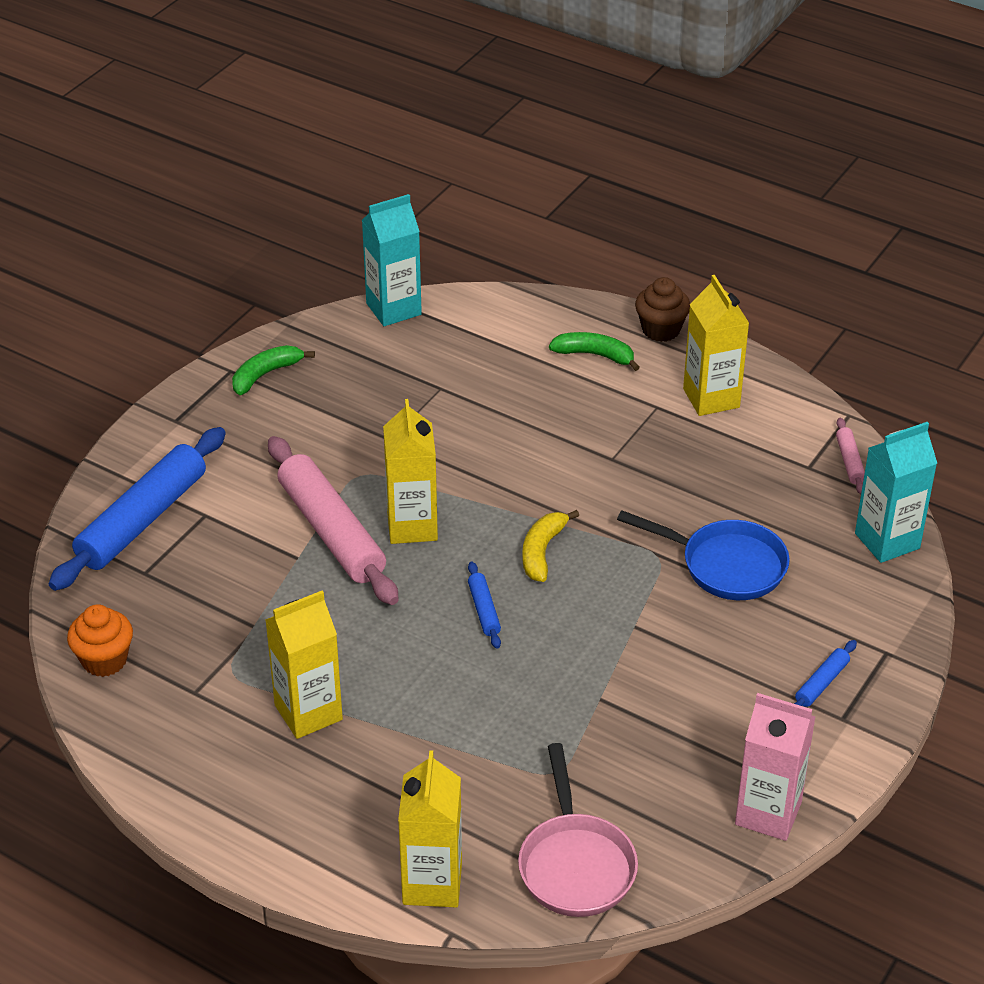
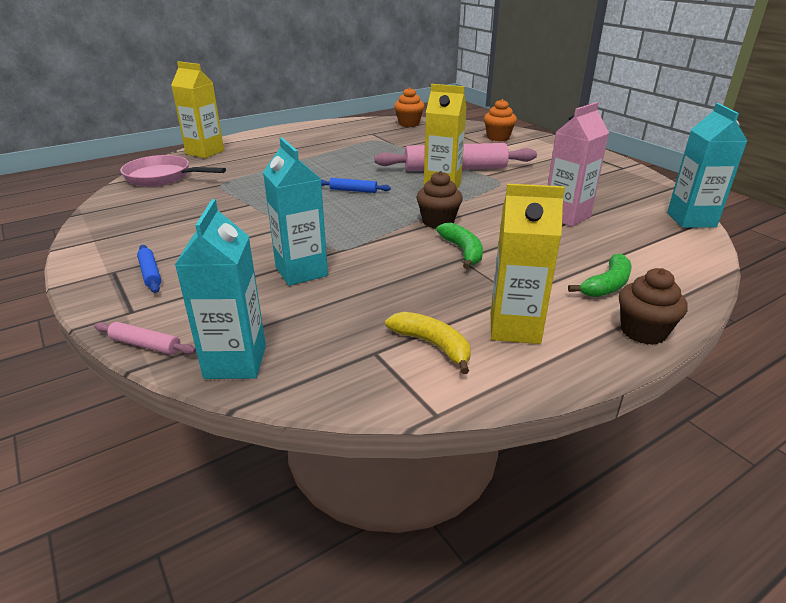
camera: 115 degrees right, 10 degrees down
(142, 520) = (498, 137): blue rolling pin -> orange cupcake
(266, 374) = (615, 174): green banana -> green banana (462, 251)
(308, 712) = (332, 147): yellow carton -> none
(531, 499) = (438, 222): none -> brown cupcake
(542, 552) = (384, 214): yellow banana -> yellow banana (432, 345)
(726, 565) = (301, 271): blue pan -> turquoise carton
(768, 813) = (100, 226): pink carton -> pink carton (566, 216)
(850, 461) = (361, 383): pink rolling pin -> pink rolling pin (145, 345)

